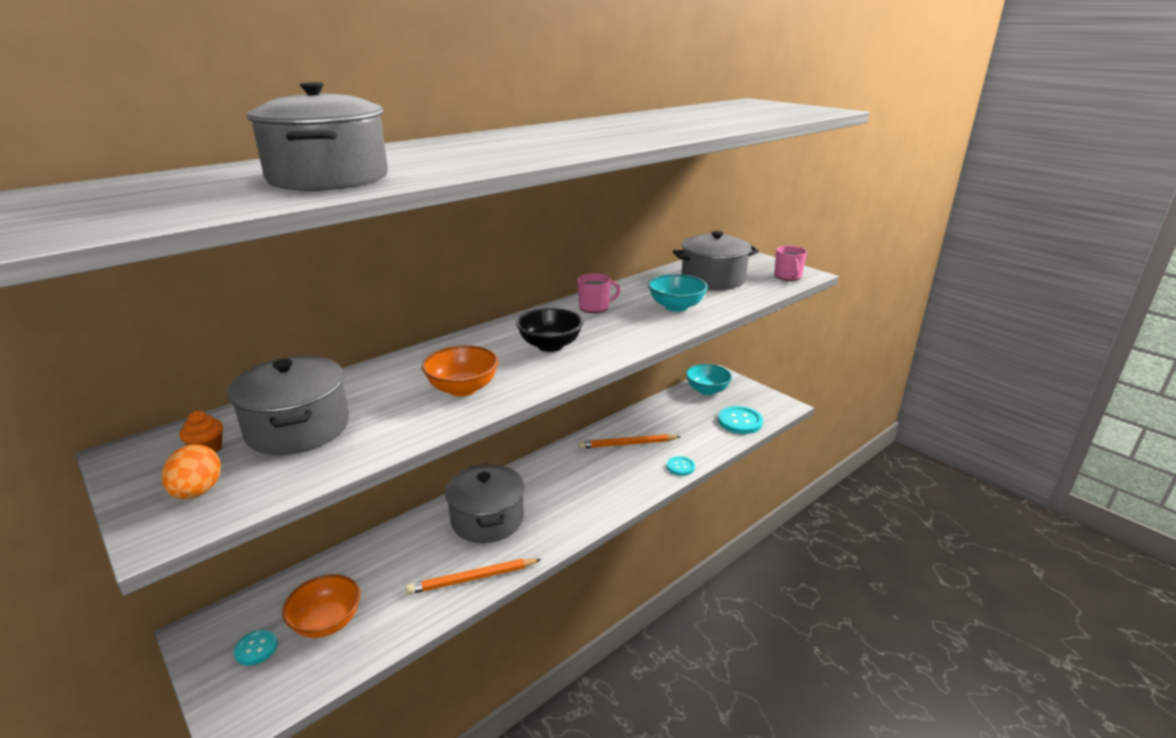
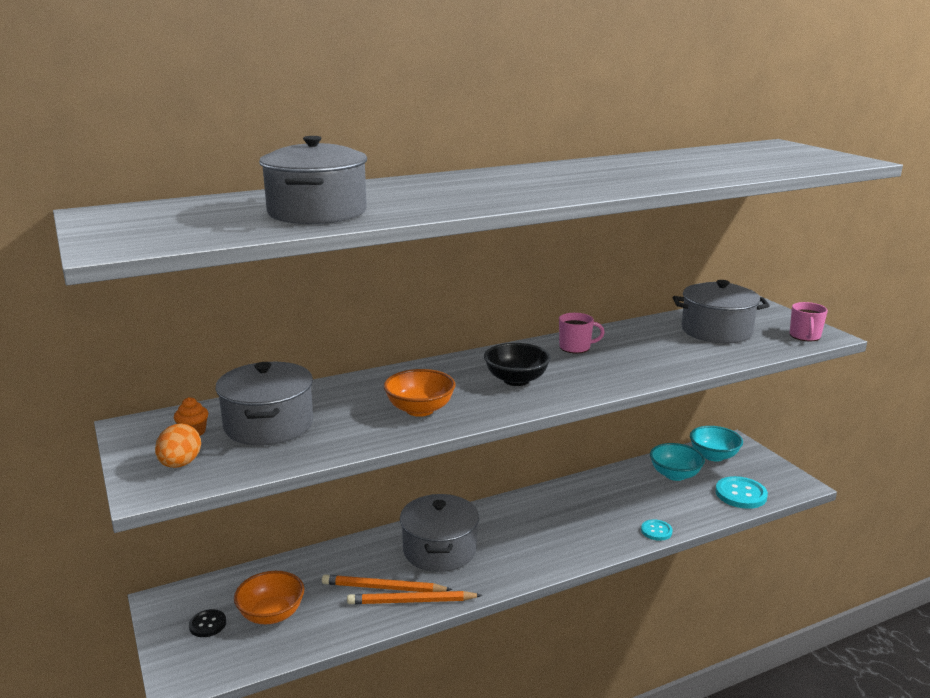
camera: 15 degrees right, 5 degrees down
(256, 648) = (207, 624): turquoise button -> black button
(628, 444) = (605, 499): orange pencil -> orange pencil (383, 588)
(676, 307) = (662, 356): turquoise bowl -> turquoise bowl (675, 475)

